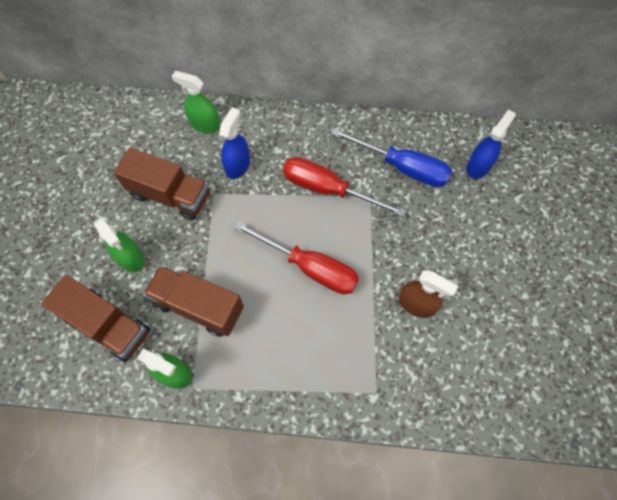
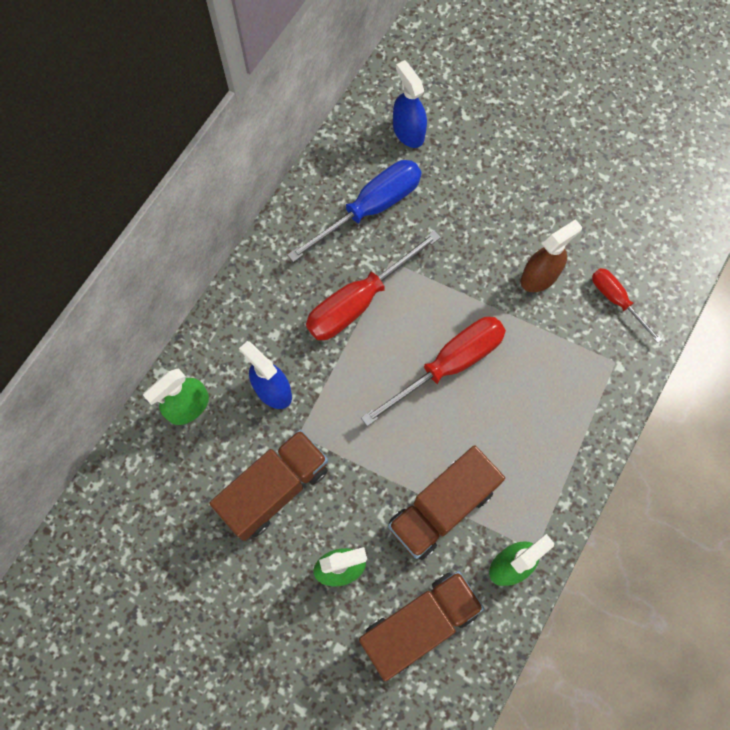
camera: 65 degrees left, 5 degrees up
(430, 373) = (616, 301): none -> red screwdriver

